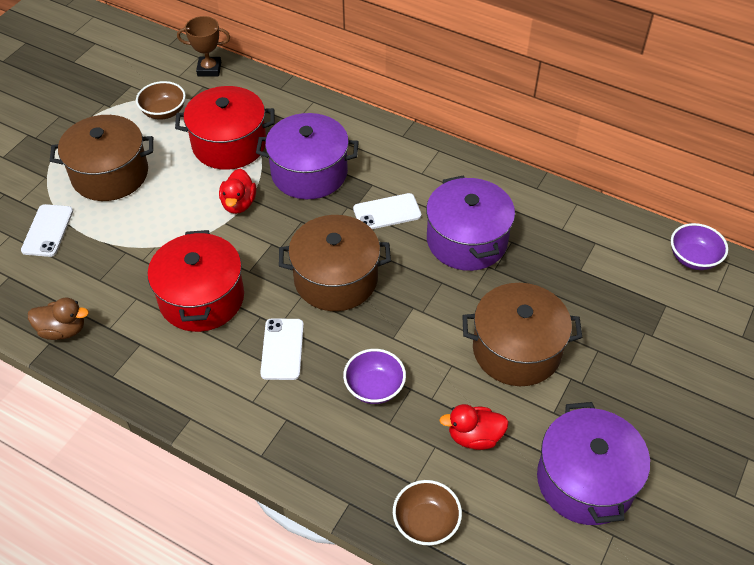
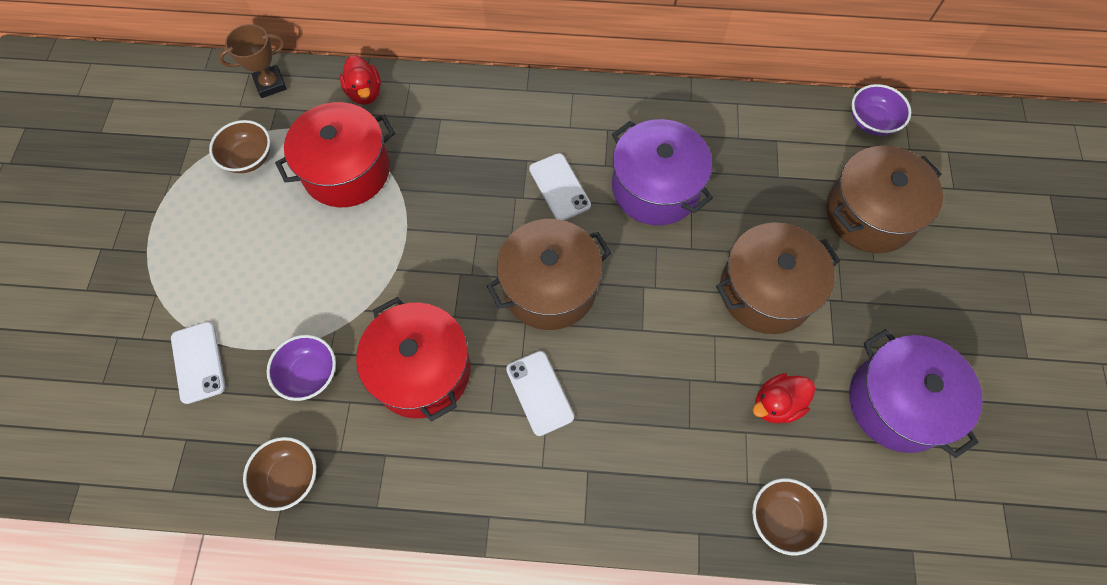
camera: 25 degrees left, 15 degrees up
(63, 330) = (289, 477): brown duck -> brown bowl
(110, 174) = (231, 261): brown pot -> brown pot (870, 214)
(239, 204) = (398, 240): red duck -> red duck (365, 93)
(309, 172) = (453, 172): purple pot -> none
(374, 387) = (654, 394): purple bowl -> purple bowl (309, 374)
(387, 212) = (559, 187): white phone -> white phone turned 75 degrees counterclockwise

